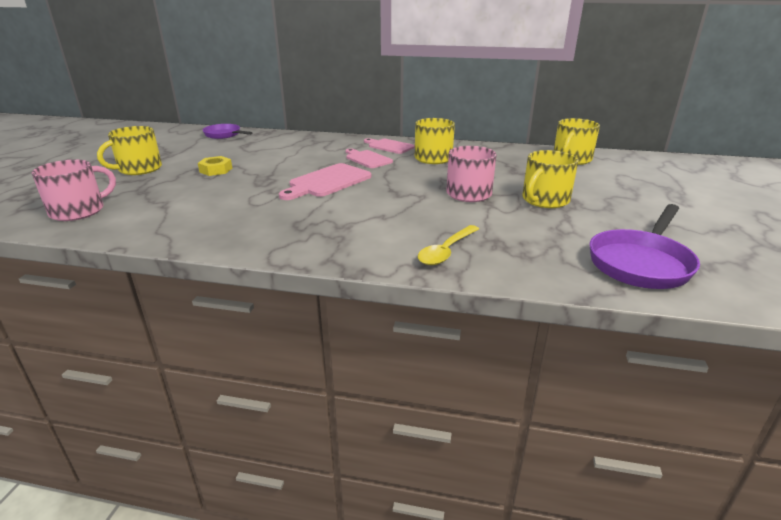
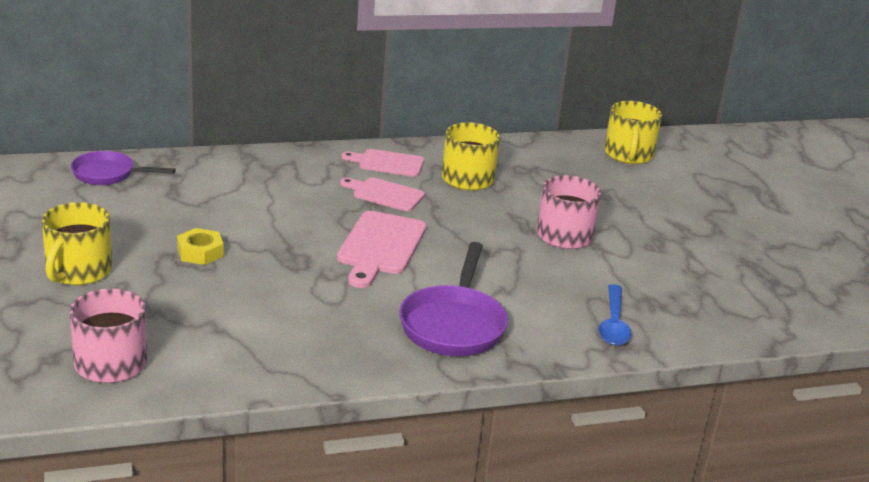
camera: 30 degrees left, 0 degrees up
(446, 251) = (613, 324): yellow spoon -> blue spoon
(544, 200) = (649, 230): yellow mug -> none
(641, 263) = (789, 298): purple pan -> purple pan (454, 324)

